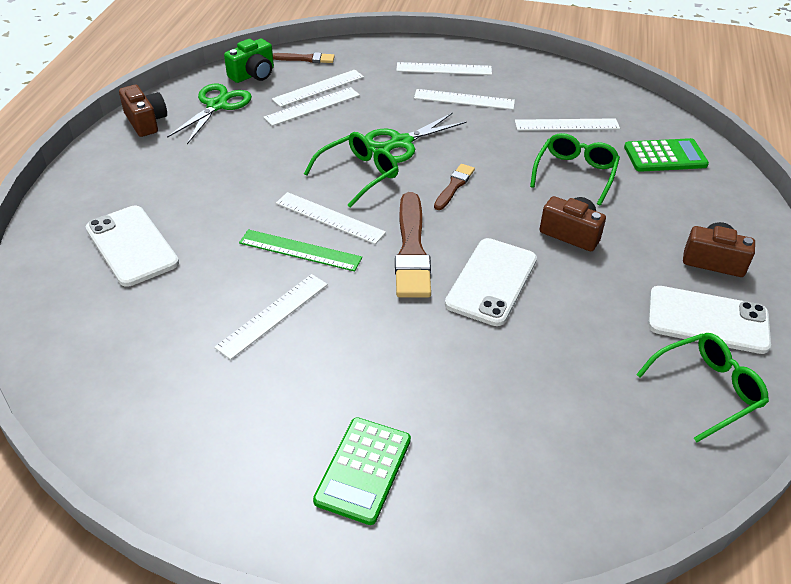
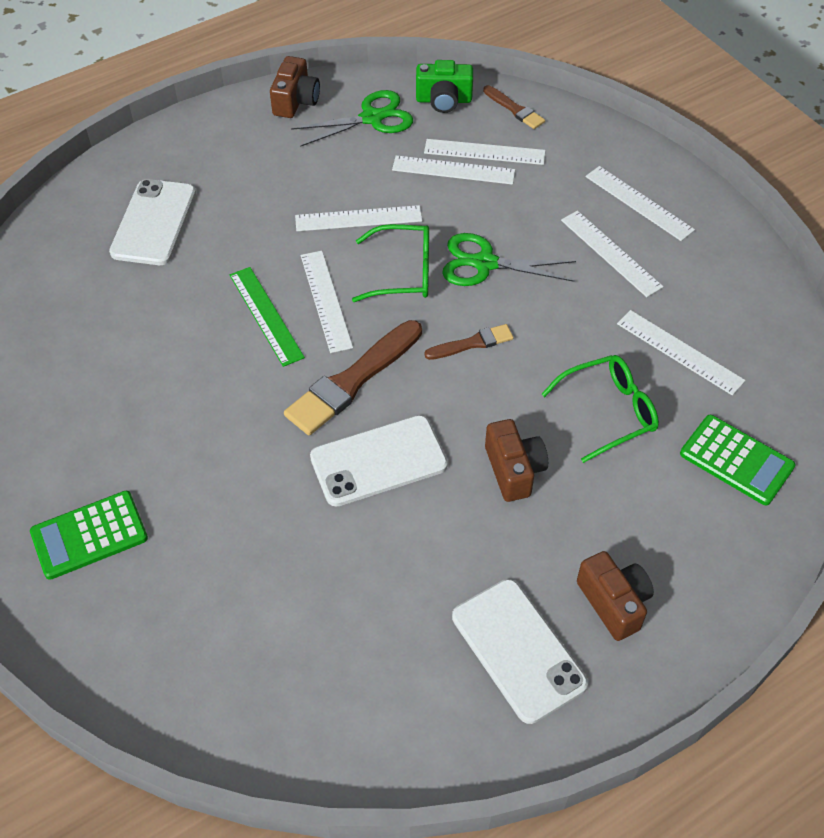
camera: 45 degrees right, 10 degrees up
(273, 315) = (178, 359): white ruler -> white ruler (358, 218)
(707, 390) = (422, 705): green glasses -> none

